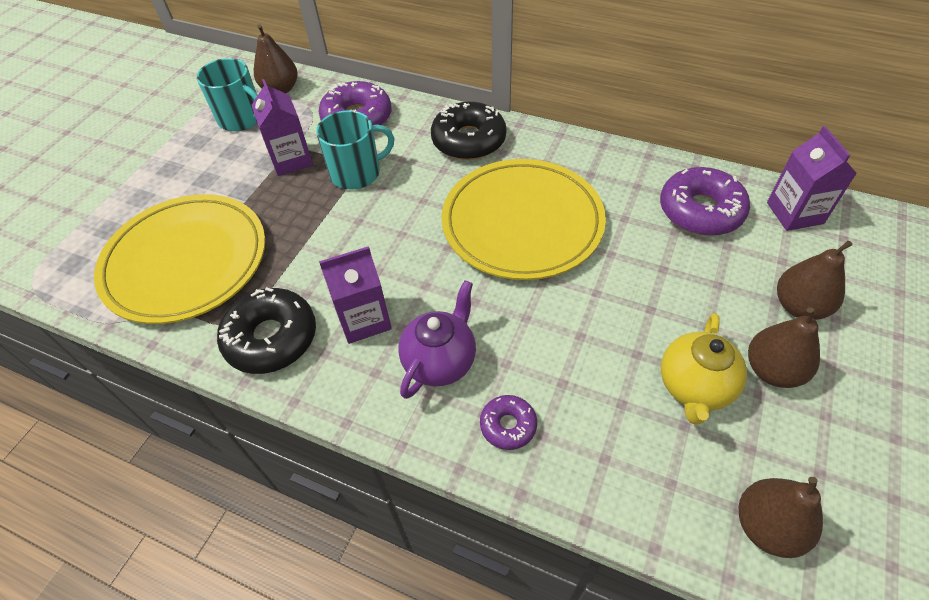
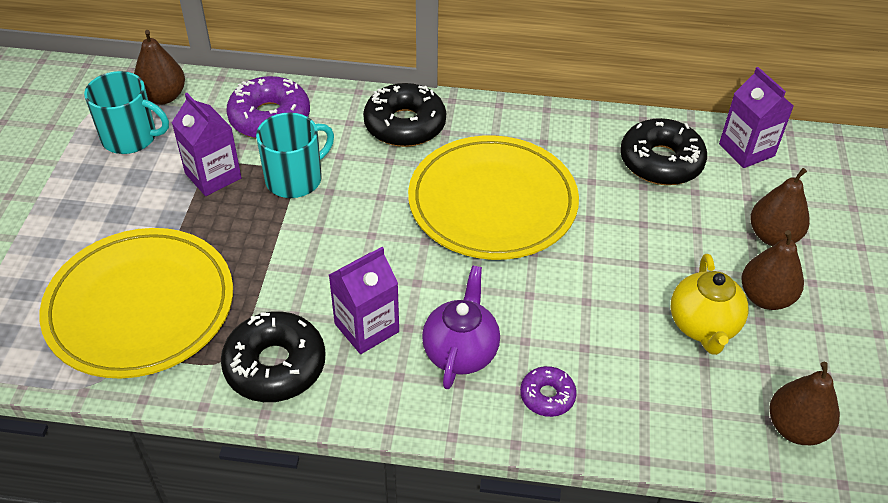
camera: 20 degrees left, 5 degrees down
(700, 211) = (661, 162): purple donut -> black donut

